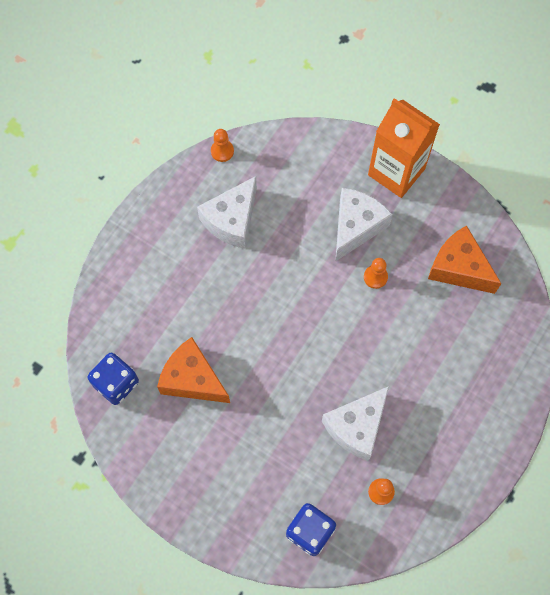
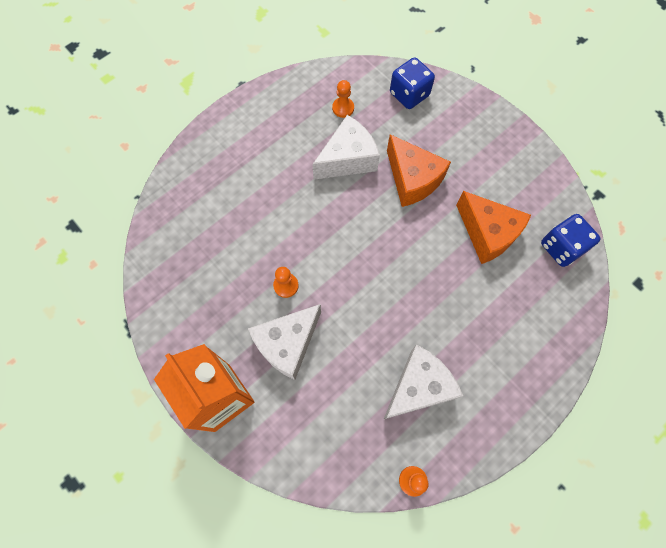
camera: 165 degrees left, 0 degrees up
(459, 268) = (201, 273): orange cheese -> orange cheese (412, 179)

